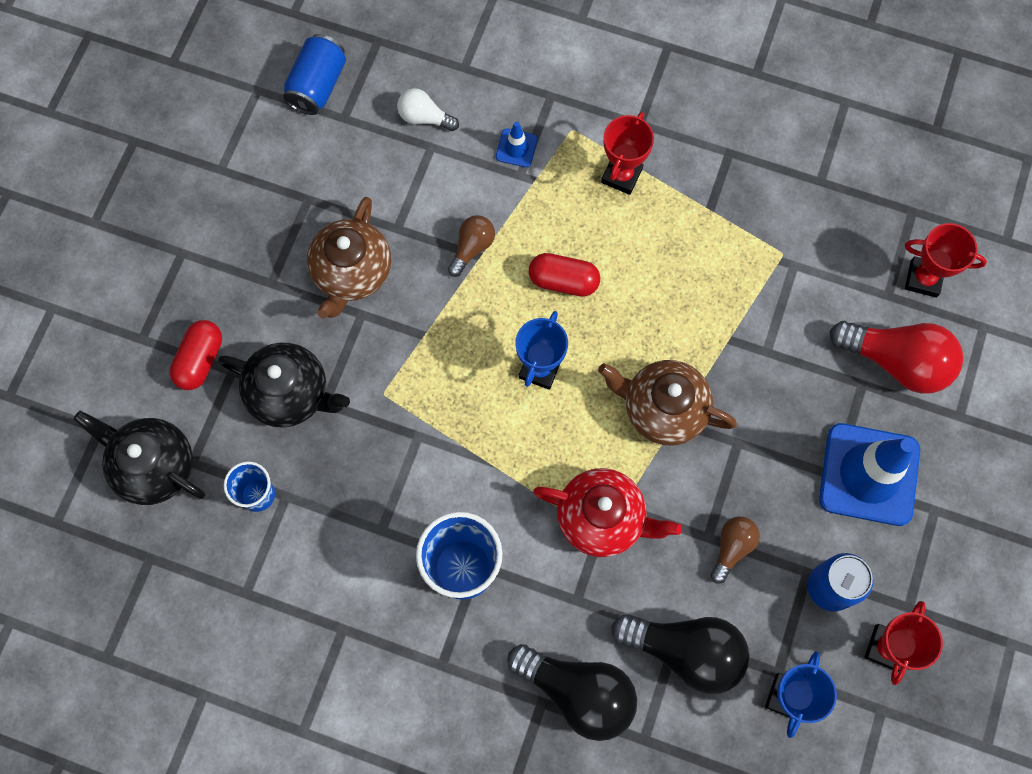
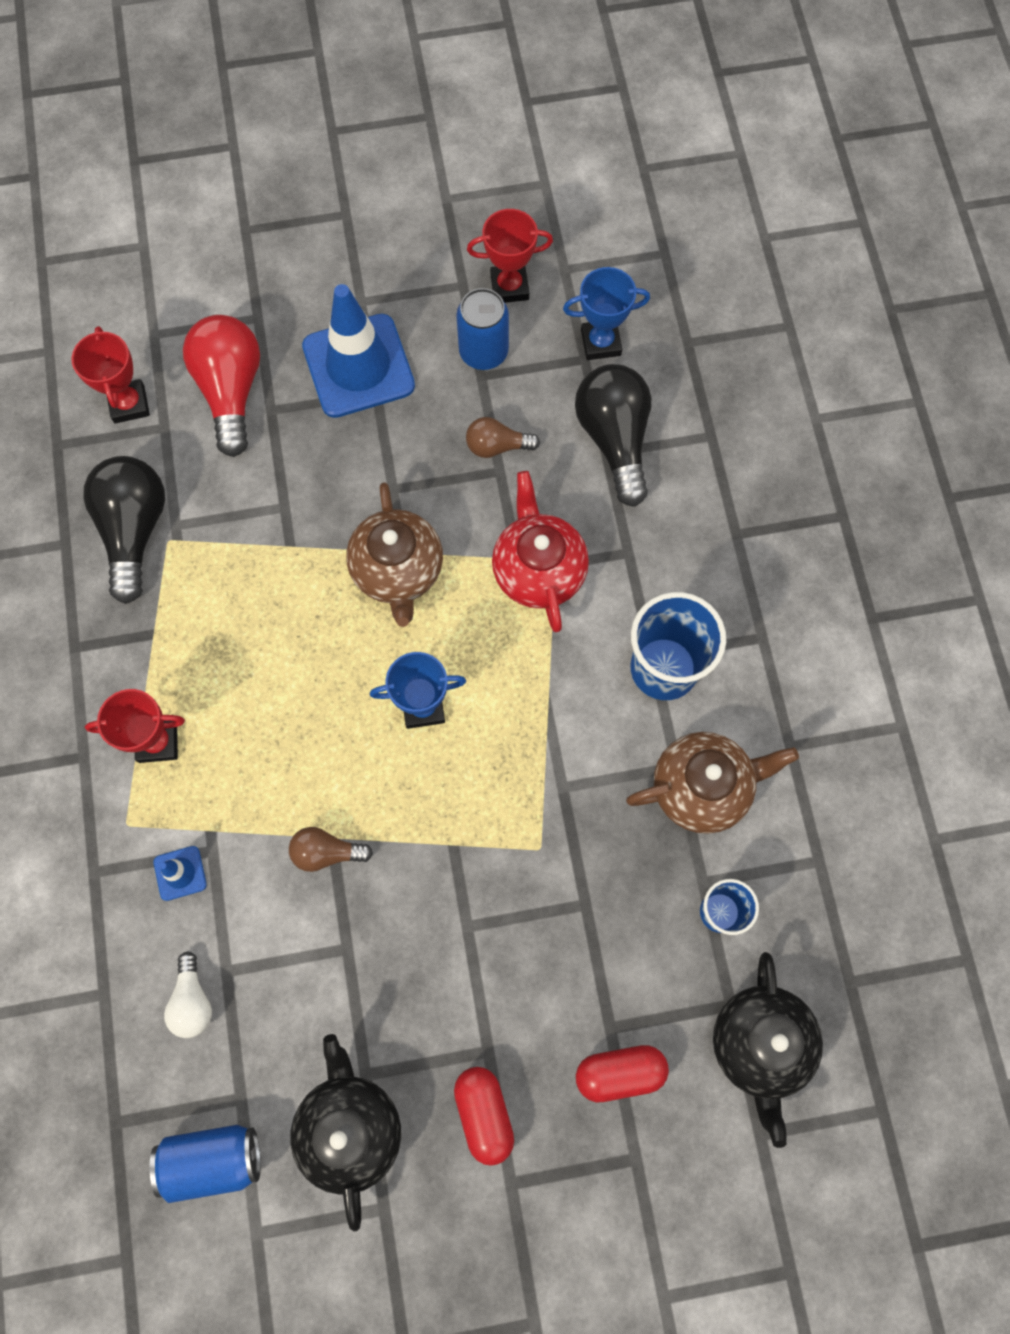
camera: 120 degrees left, 0 degrees up
(290, 393) = (597, 947): black teapot -> black teapot (350, 1127)
(352, 272) = (426, 966): brown teapot -> brown teapot (702, 787)
(563, 281) = (313, 736): red capsule -> red capsule (484, 1113)
(578, 692) = (707, 508): black light bulb -> black light bulb (134, 530)

